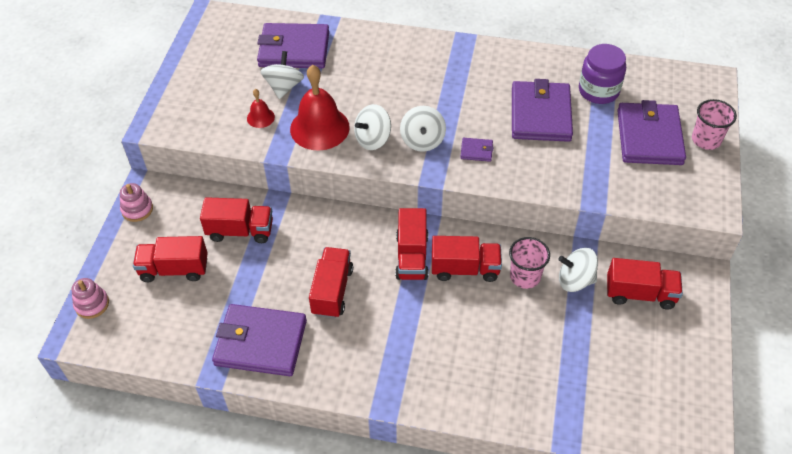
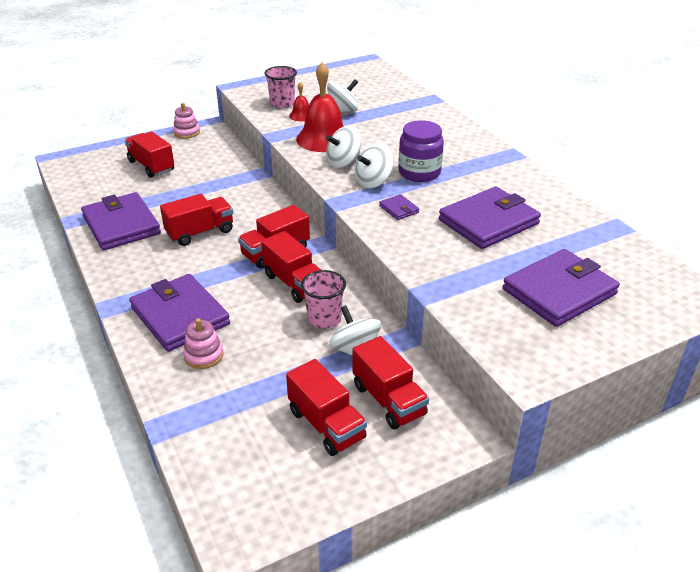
camera: 50 degrees right, 15 degrees down
(92, 304) = (92, 153): pink stacking toy -> pink stacking toy (204, 355)
(240, 231) = (213, 173): red truck -> red truck (326, 424)
(294, 49) = (383, 99): purple wallet -> purple wallet (180, 316)
(373, 139) = (343, 162): white spinning top -> white spinning top turned 45 degrees counterclockwise
(598, 91) = (568, 239): purple jar -> purple jar (419, 172)
(706, 140) = (615, 329): pink cup -> pink cup (282, 103)

